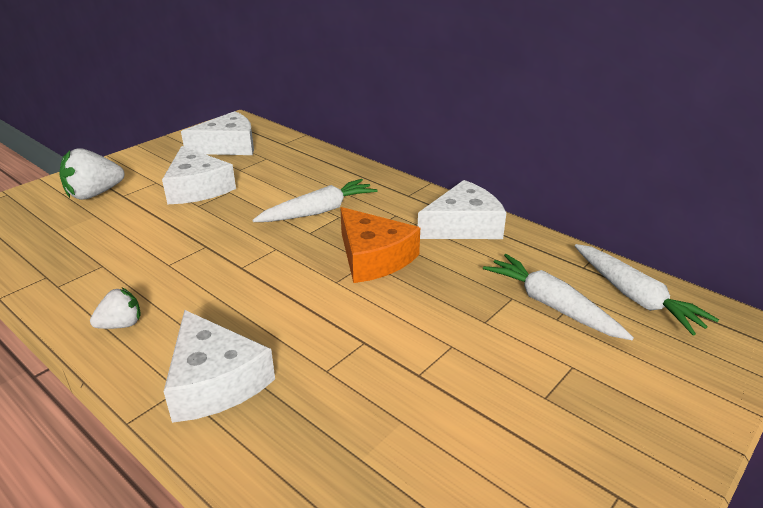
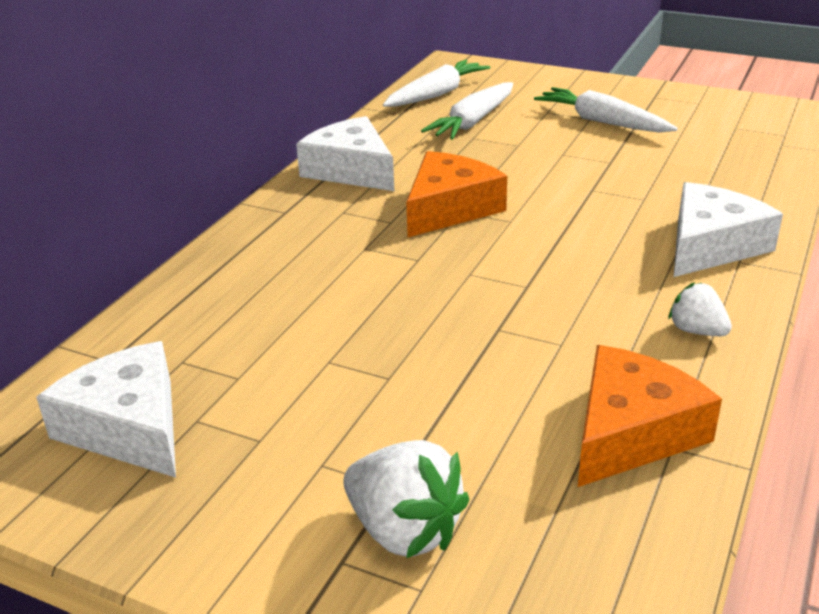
camera: 105 degrees left, 0 degrees up
(72, 266) = (631, 432): none -> orange cheese
(197, 188) = (328, 400): white cheese -> none
(318, 211) = (359, 265): white carrot -> white carrot (602, 122)

